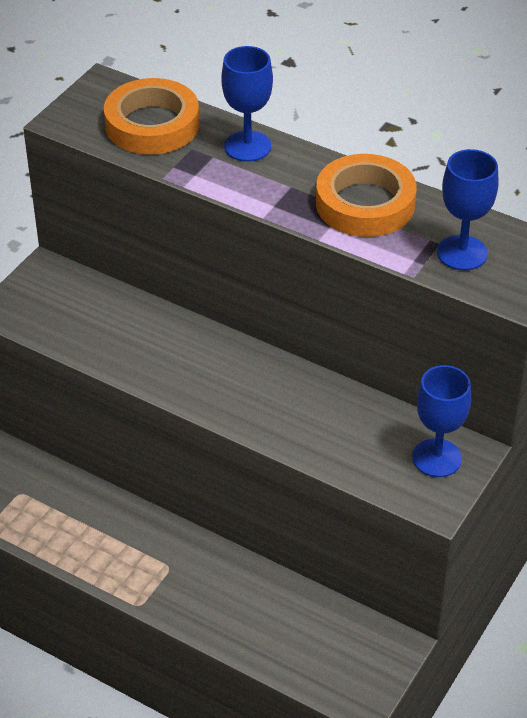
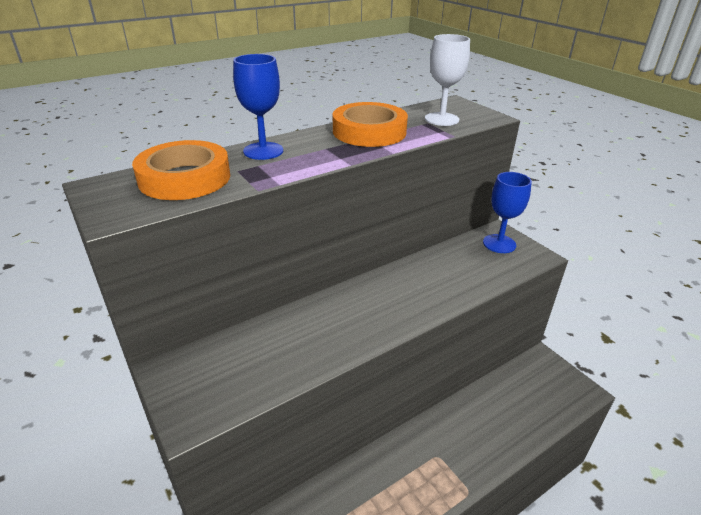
camera: 65 degrees left, 10 degrees down
(462, 253) = (441, 119): blue goblet -> white goblet

